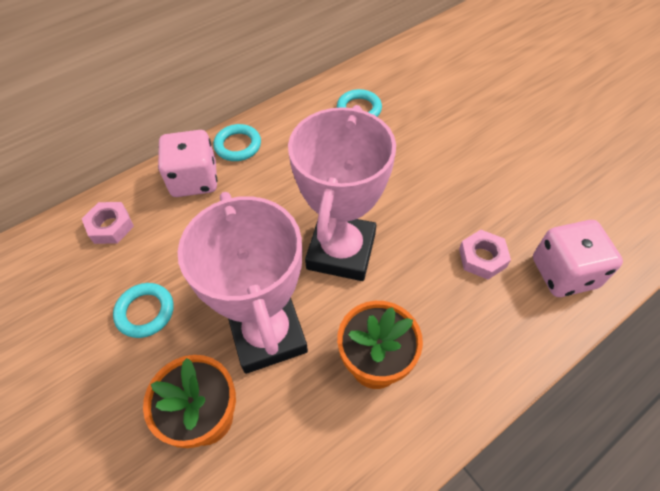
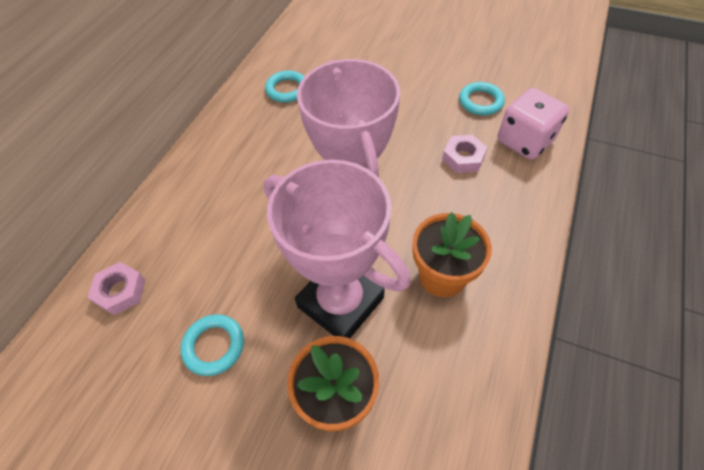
camera: 30 degrees left, 0 degrees up
(194, 180) = (178, 211): pink dice -> none
(238, 145) = (198, 163): turquoise ring -> turquoise ring (480, 102)

